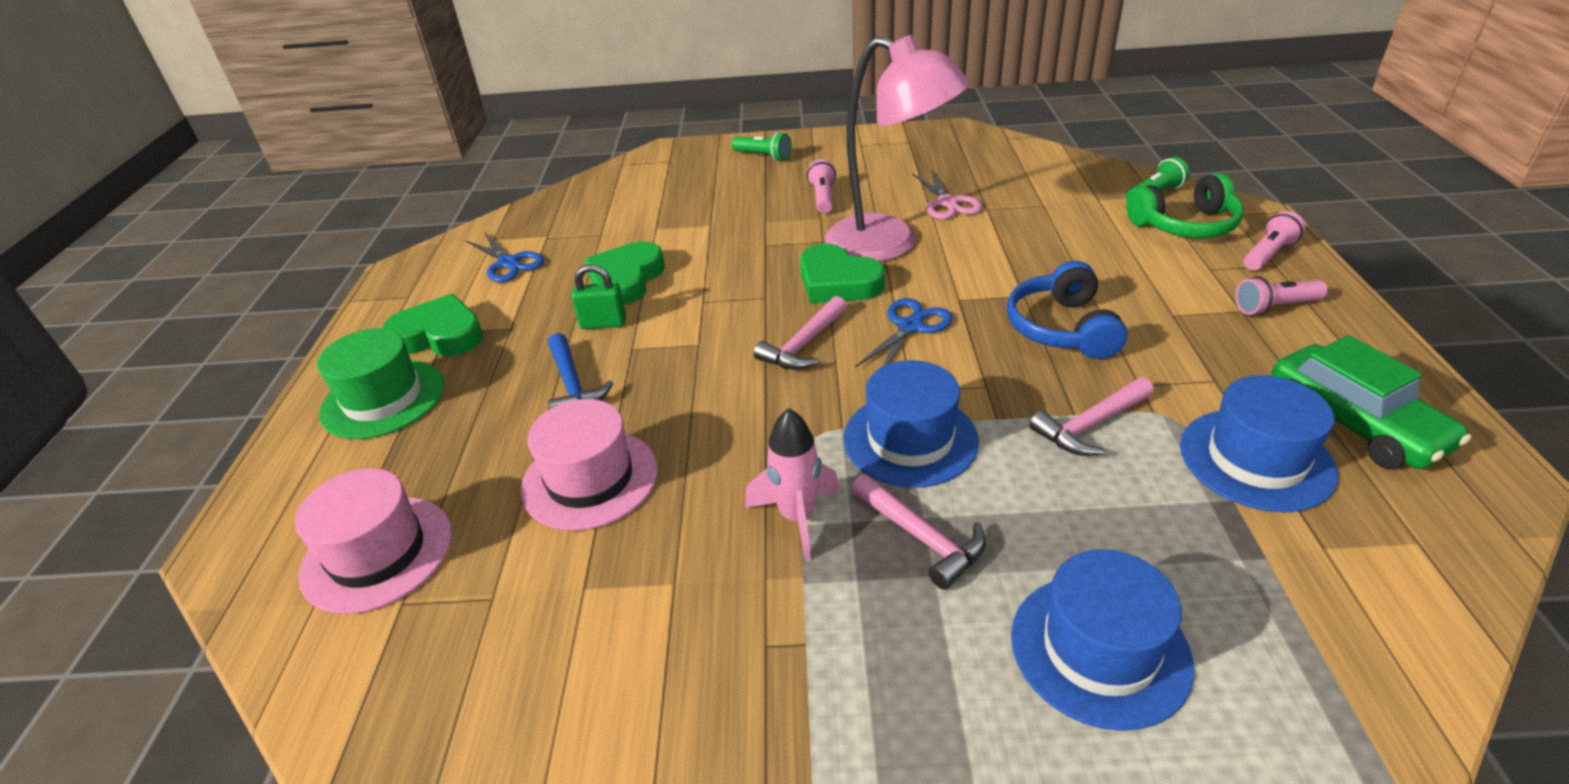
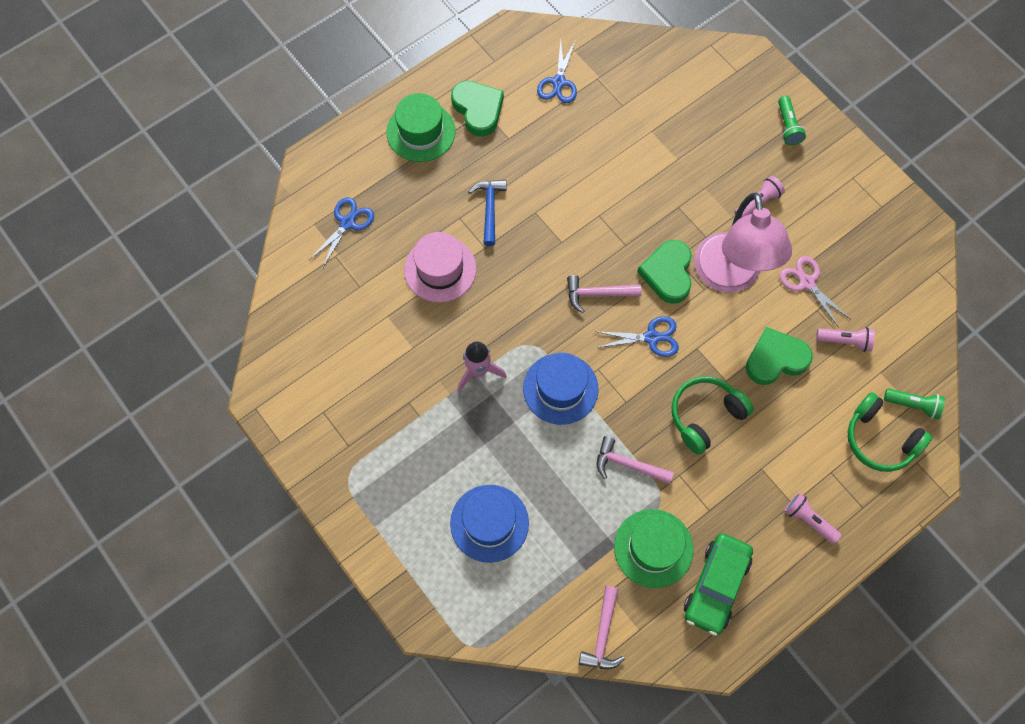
camera: 50 degrees right, 30 degrees up
(377, 553) = (347, 223): pink hat -> blue scissors
(573, 385) = (489, 209): blue hammer -> blue hammer turned 150 degrees clockwise
(603, 323) = (544, 181): green padlock -> none
(626, 279) = (589, 159): green heart -> green heart (775, 359)
(921, 537) = (502, 428): pink hammer -> pink hammer (602, 635)
(948, 203) = (806, 282): pink scissors -> pink scissors turned 105 degrees clockwise
(1061, 328) = (705, 416): blue headphones -> green headphones
(1256, 459) = (653, 548): blue hat -> green hat
(1267, 254) = (874, 500): pink flashlight -> pink flashlight (845, 341)

